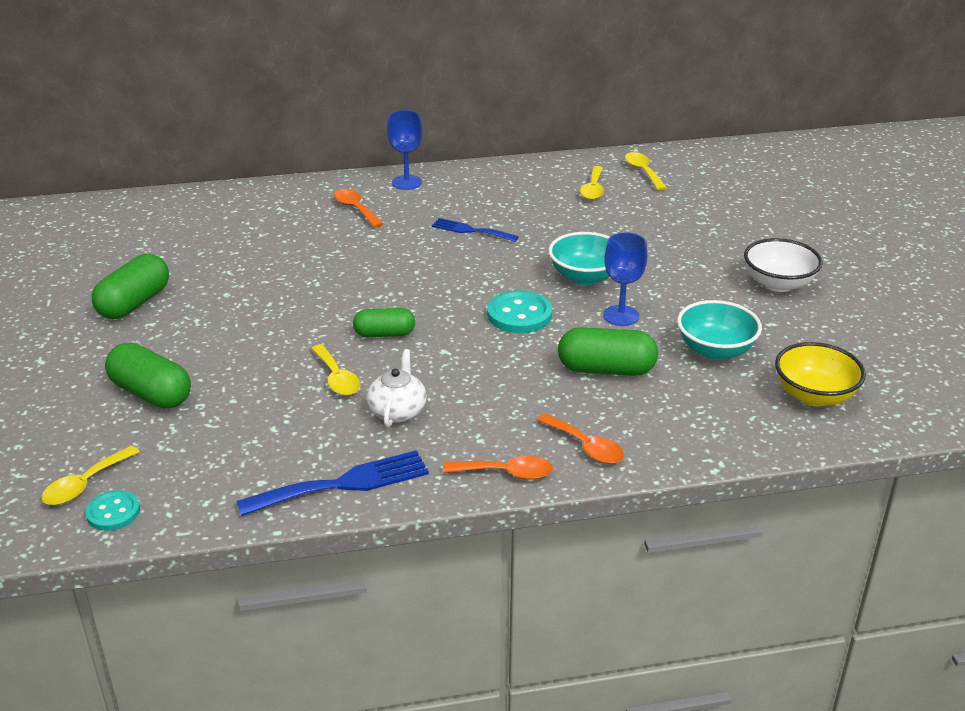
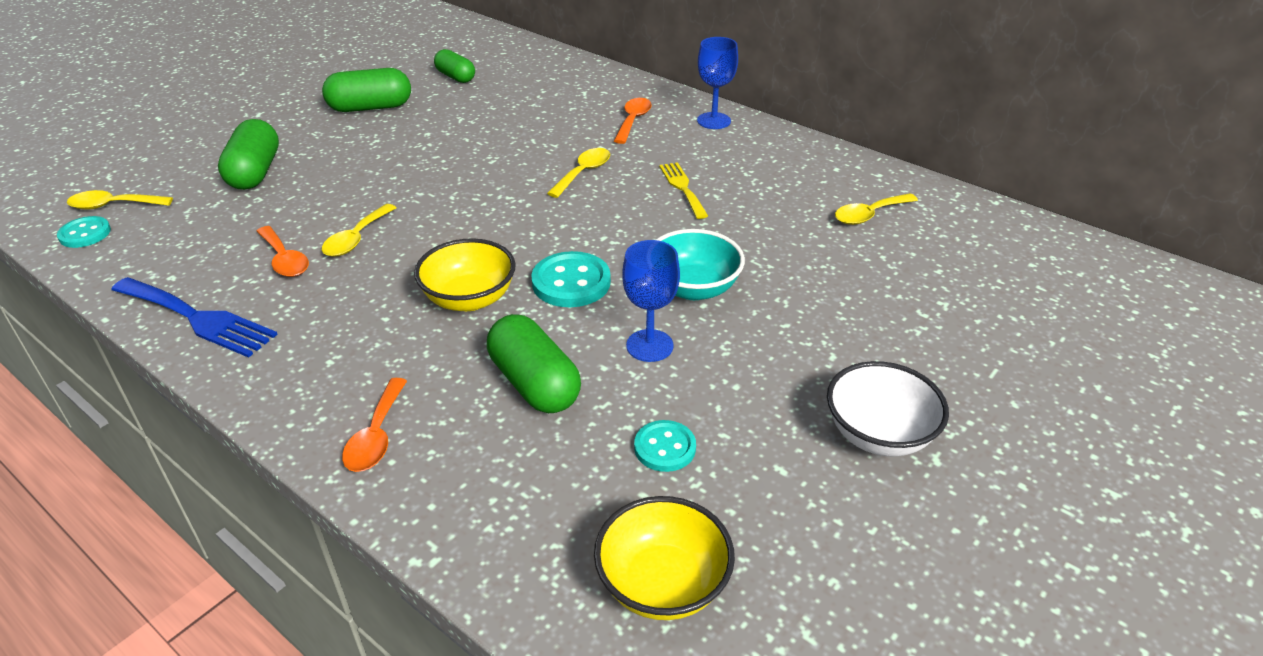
camera: 50 degrees right, 5 degrees up
(384, 334) = (451, 228): green capsule -> green capsule (455, 77)
(398, 411) = (334, 293): white teapot -> none
(471, 230) = (682, 188): blue fork -> yellow fork
(484, 359) = (469, 299): none -> yellow bowl
(506, 473) = (286, 404): orange spoon -> orange spoon (284, 259)
(643, 172) = (959, 227): yellow spoon -> yellow spoon (583, 173)
(715, 350) = (665, 448): turquoise bowl -> turquoise button

